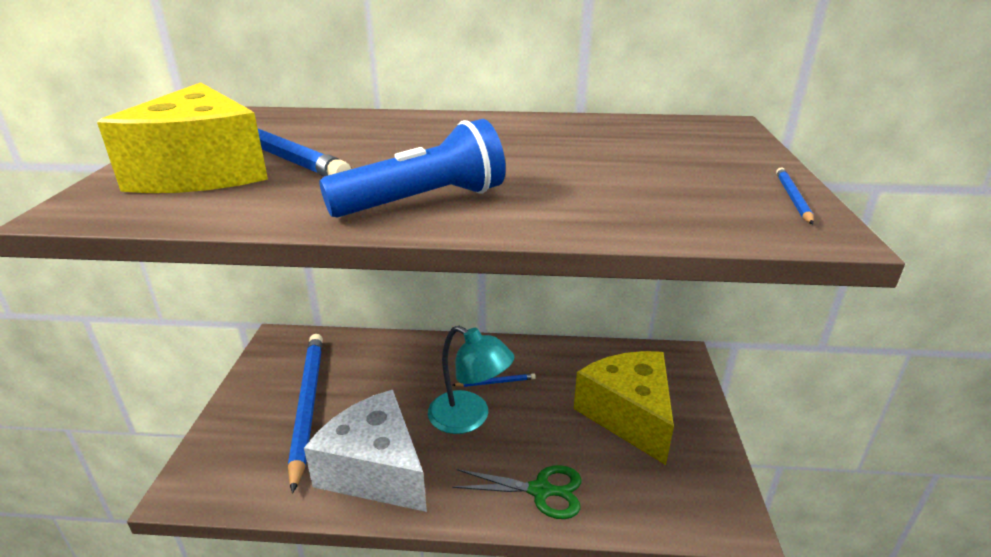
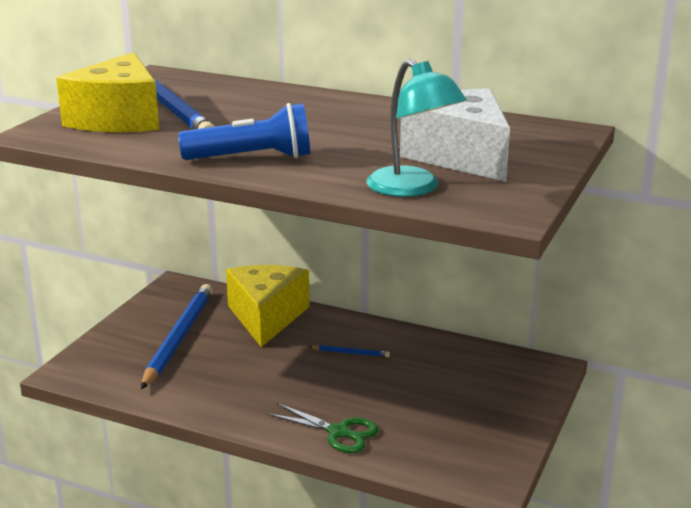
camera: 20 degrees right, 5 degrees down
(375, 470) = (212, 391): white cheese -> white cheese (461, 157)
(469, 418) = (310, 373): turquoise lamp -> turquoise lamp (412, 188)
(628, 415) = (457, 400): yellow cheese -> yellow cheese (266, 317)
(792, 198) = (527, 192): blue pencil -> none

